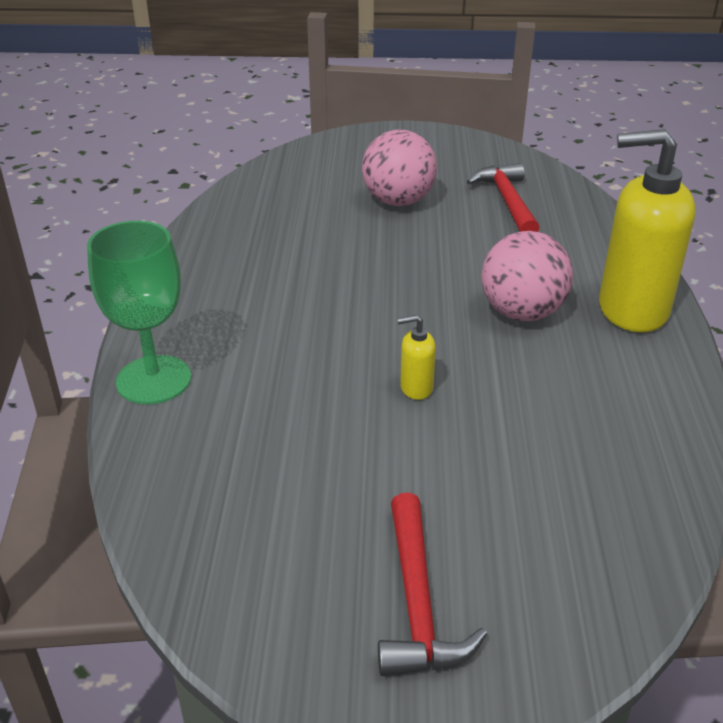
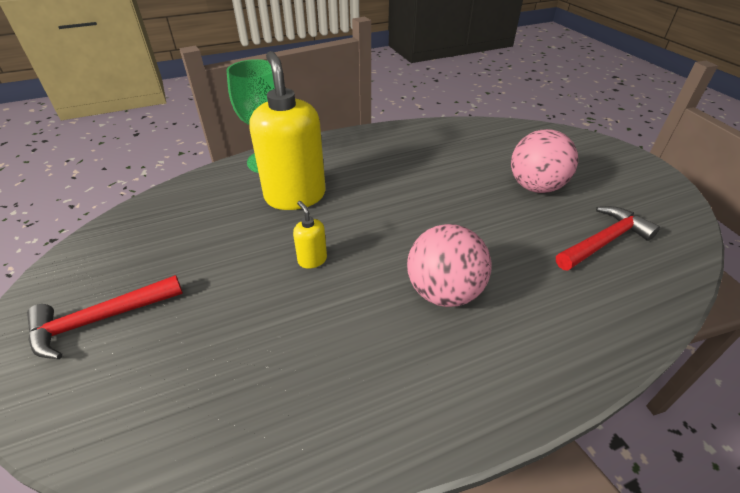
camera: 65 degrees right, 5 degrees up
(632, 310) = (510, 370): yellow soap dispenser -> yellow soap dispenser (295, 196)

